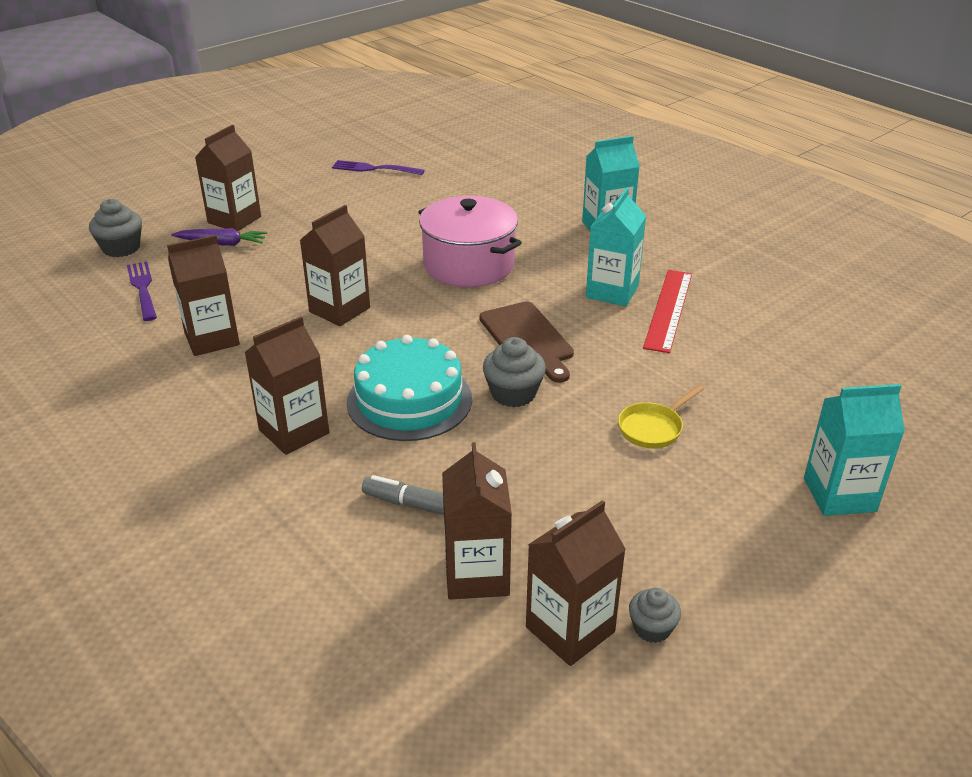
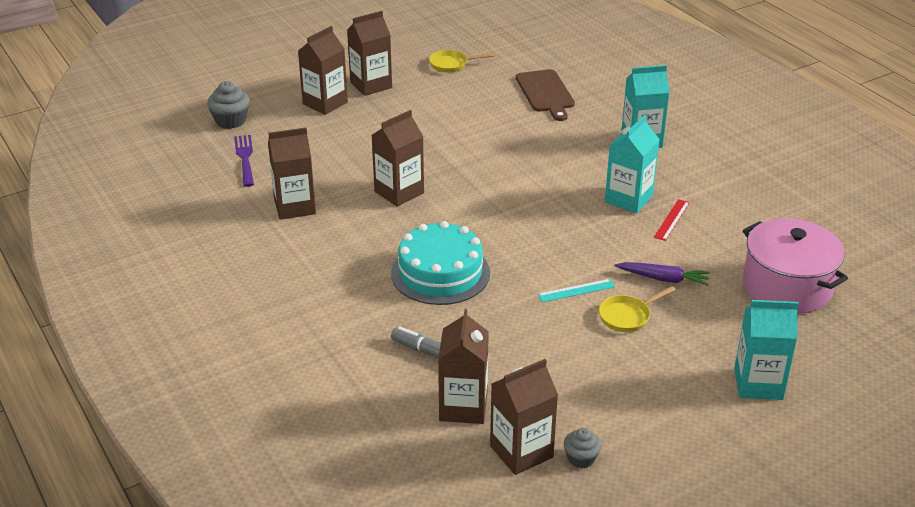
camera: 10 degrees right, 0 degrees up
(222, 243) = (312, 124): purple carrot -> purple carrot (663, 279)
(294, 431) = (348, 287): brown carton -> brown carton (371, 85)
(375, 169) = (451, 64): purple fork -> yellow pan
(469, 265) = (513, 163): pink pot -> pink pot (787, 287)
(513, 393) = (523, 276): grey cupcake -> none
(528, 339) = (546, 233): brown cutting board -> brown cutting board (545, 93)
(582, 403) = (576, 290): none -> turquoise ruler
(668, 309) = (672, 220): red ruler -> red ruler, size x0.57

